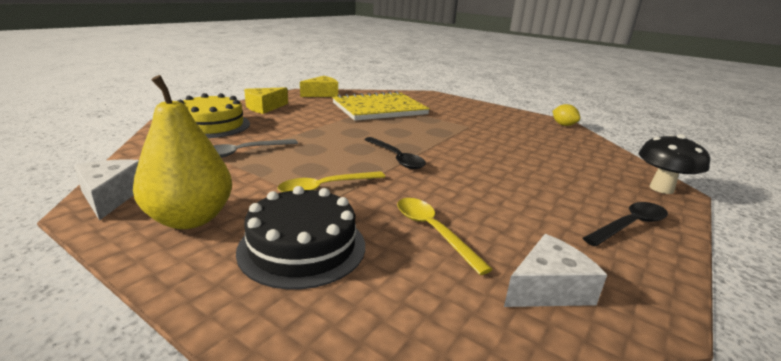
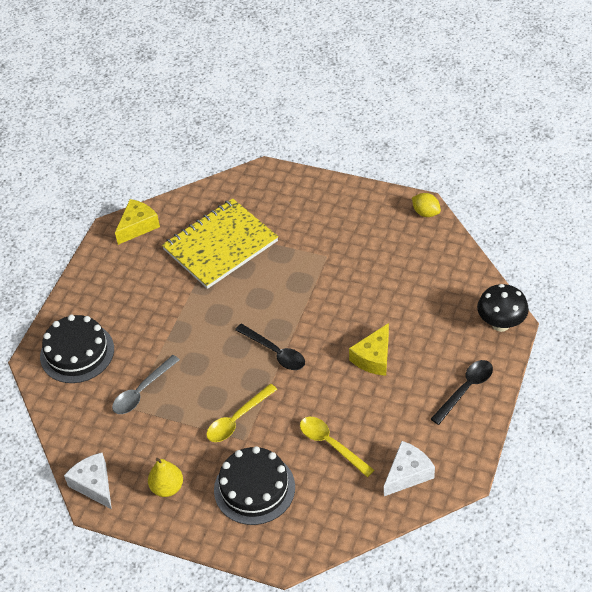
camera: 10 degrees left, 25 degrees up
(190, 219) = (167, 487): yellow pear -> yellow pear, size x0.59
(211, 125) = (77, 352): yellow cake -> black cake
(264, 107) = (98, 291): yellow cheese -> yellow cheese (373, 358)

